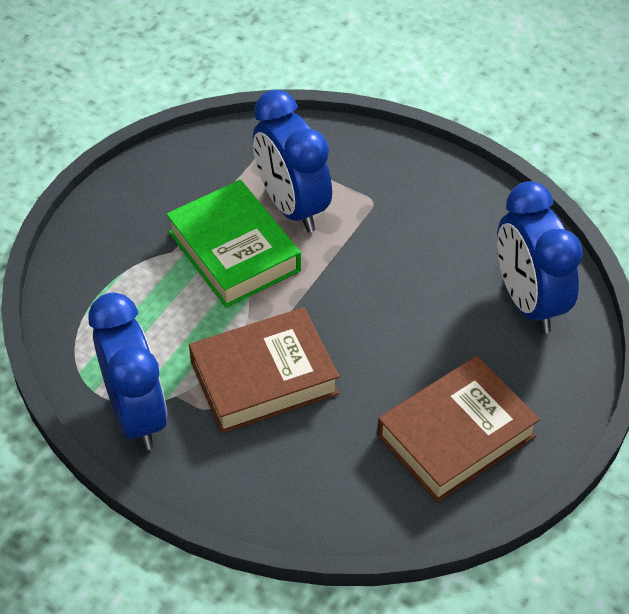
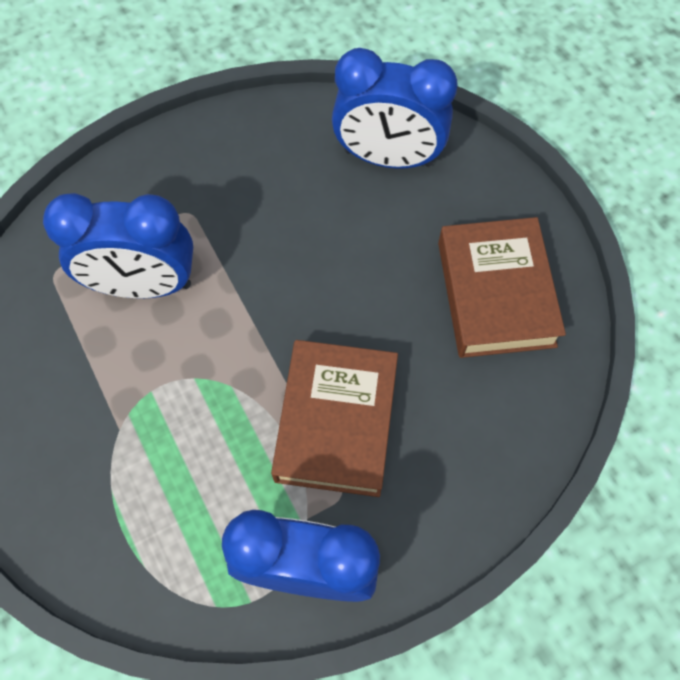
camera: 60 degrees left, 15 degrees up
(234, 251) = (162, 368): green book -> none

